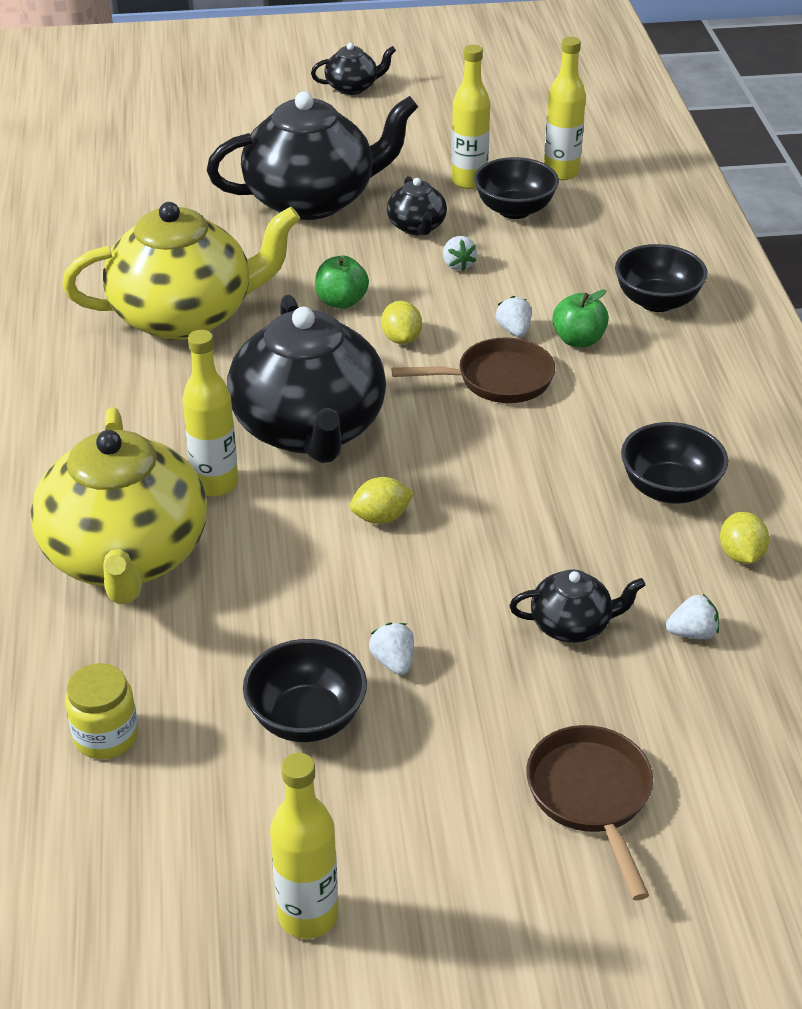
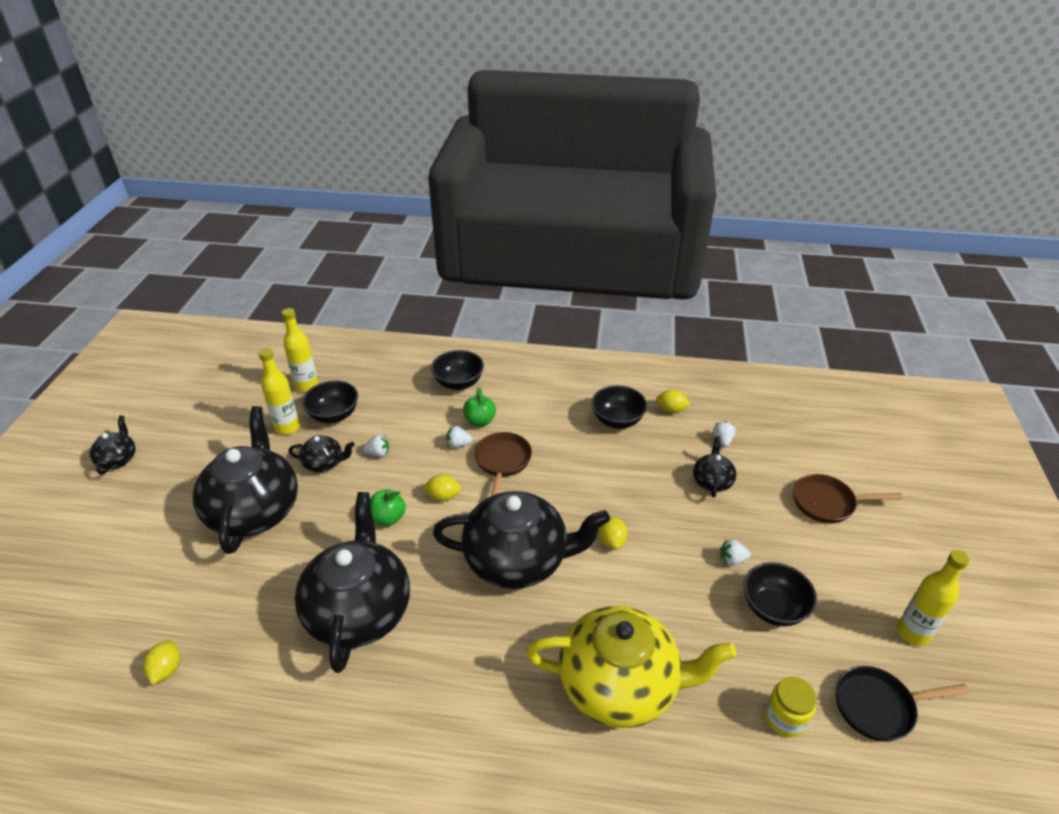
camera: 75 degrees left, 0 degrees up
(76, 213) = (167, 670): none -> yellow lemon
(146, 855) = (879, 706): none -> black pan
(185, 316) = (359, 611): yellow teapot -> black teapot
(215, 484) = (558, 621): yellow bottle -> none

